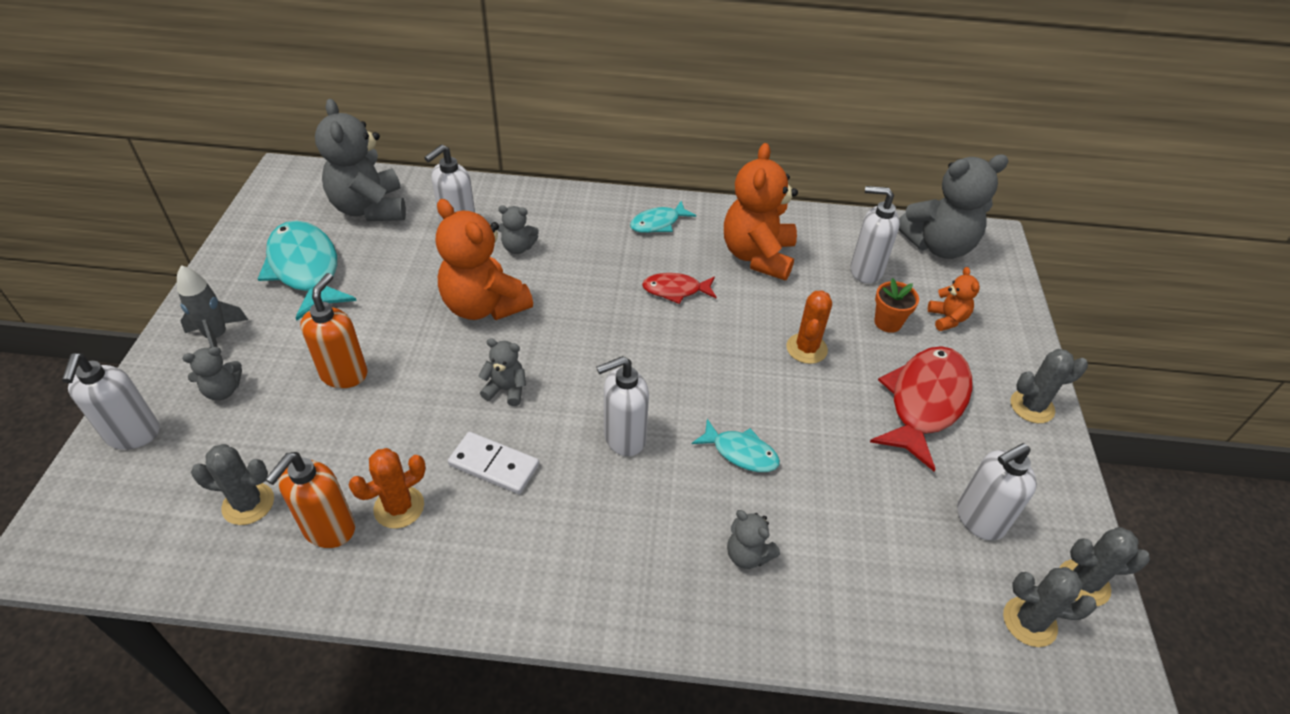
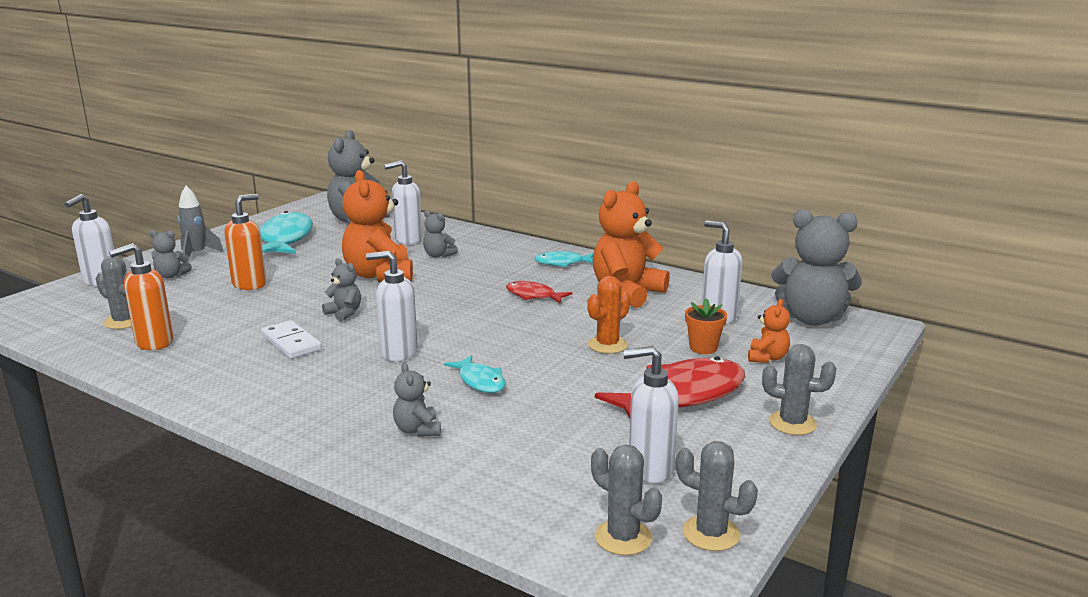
camera: 30 degrees right, 25 degrees down
(399, 507) = (207, 345): orange cactus -> none

